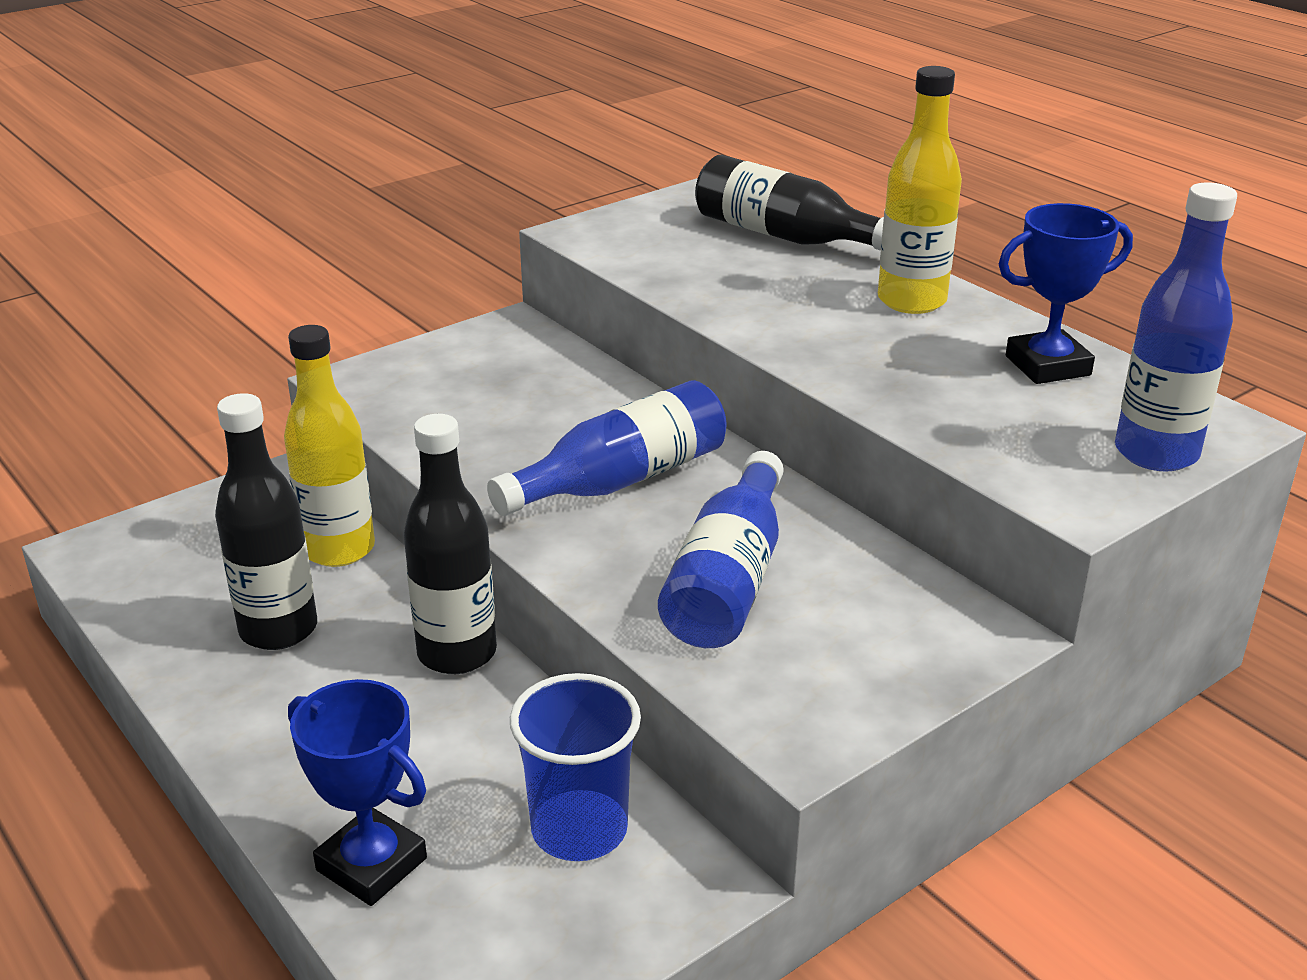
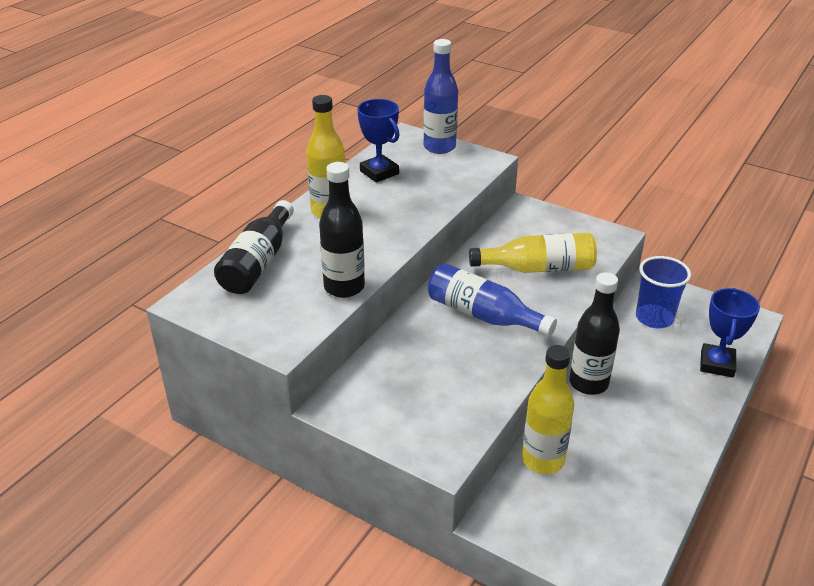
camera: 110 degrees left, 5 degrees up
(278, 630) = (620, 454): black bottle -> black bottle (344, 287)
(728, 580) = (538, 268): blue bottle -> yellow bottle

